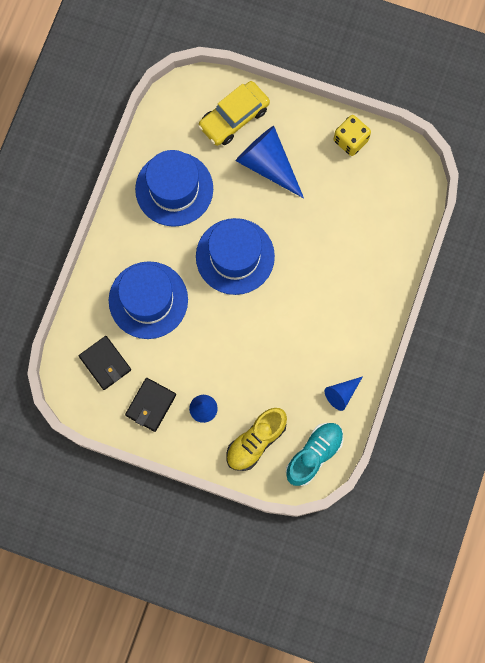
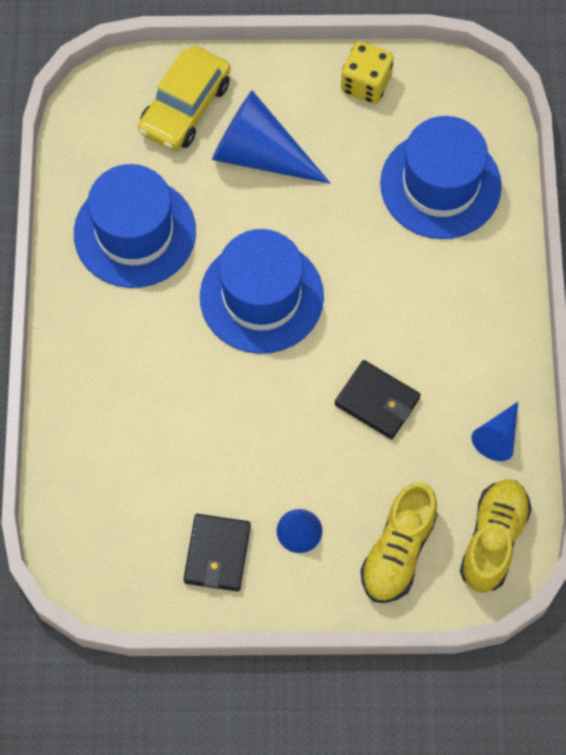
camera: 20 degrees left, 10 degrees down
(105, 363) = (124, 517): black wallet -> black wallet (377, 401)
(148, 300) = (155, 402): blue hat -> blue hat (440, 185)
(314, 455) = (493, 540): turquoise shoe -> yellow shoe

